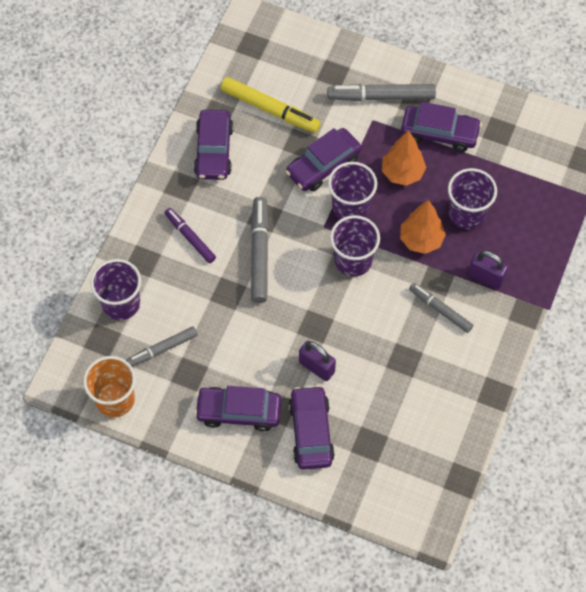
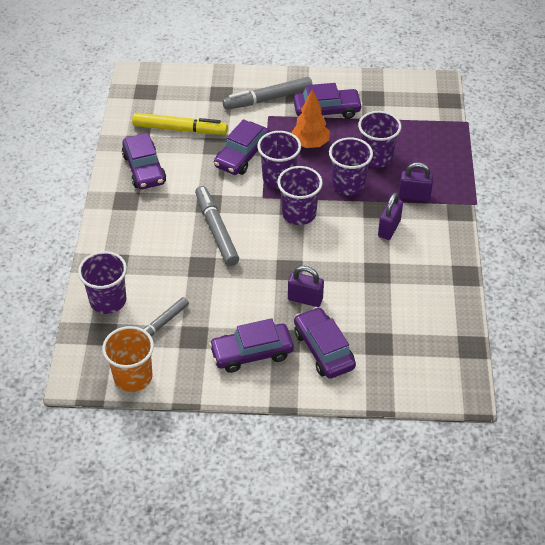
camera: 20 degrees left, 15 degrees down
(190, 237) = (150, 235): purple marker -> none
(421, 240) = (348, 185): orange tree -> purple cup
(440, 310) = (389, 228): grey marker -> purple padlock

